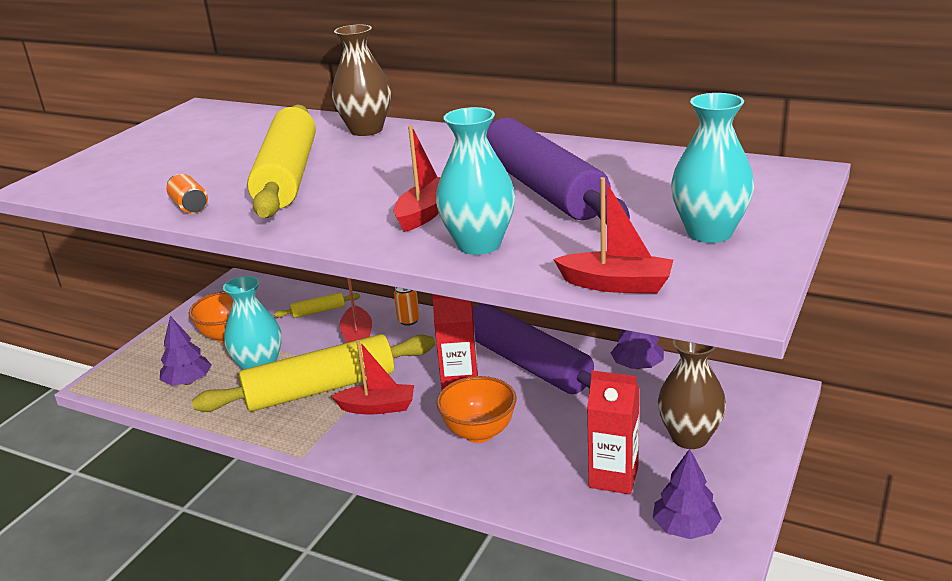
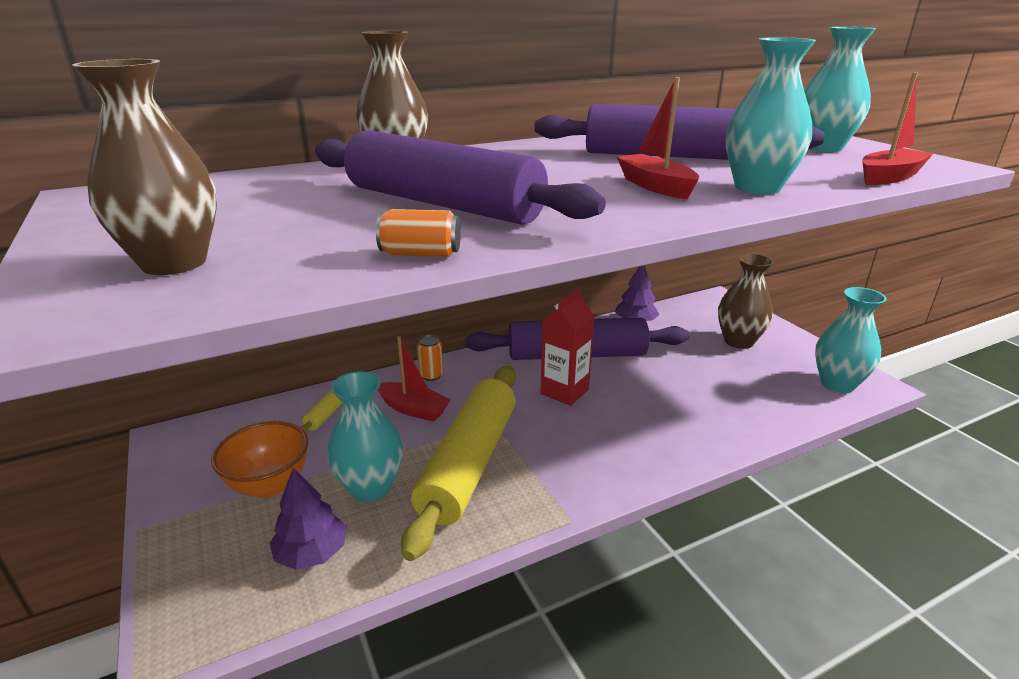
camera: 55 degrees left, 0 degrees up
(122, 170) = (174, 263): none -> brown vase
(288, 176) = (442, 204): yellow rolling pin -> purple rolling pin
(377, 407) = (545, 444): red boat -> none
(479, 433) = (645, 411): orange bowl -> none
(613, 477) = (759, 384): red carton -> none
(685, 528) = (837, 384): purple tree -> turquoise vase

